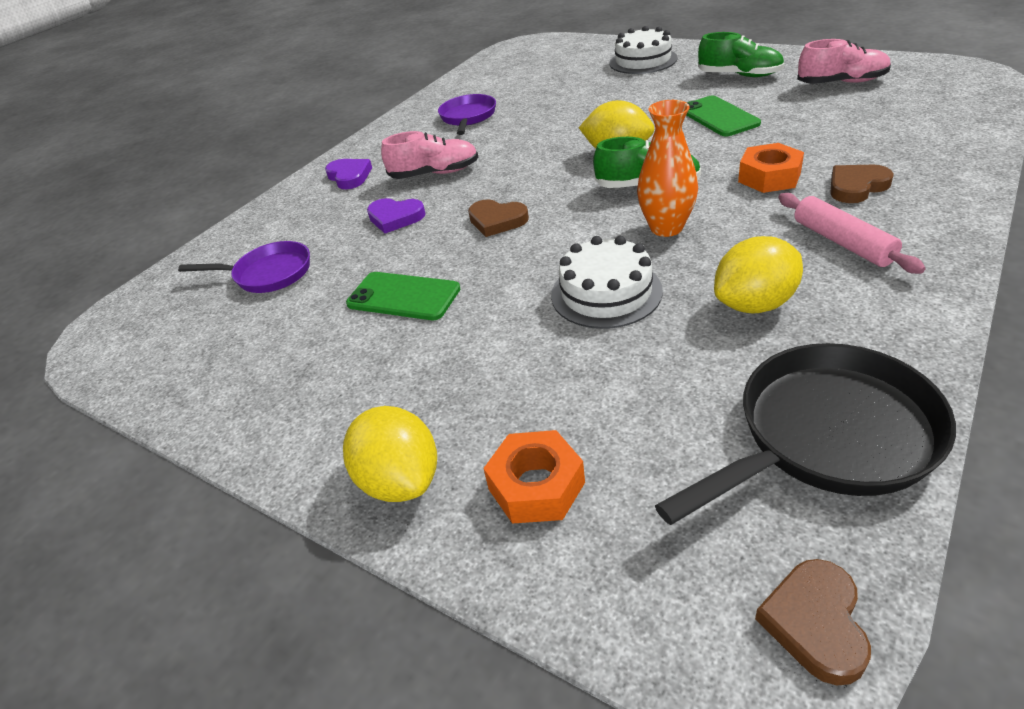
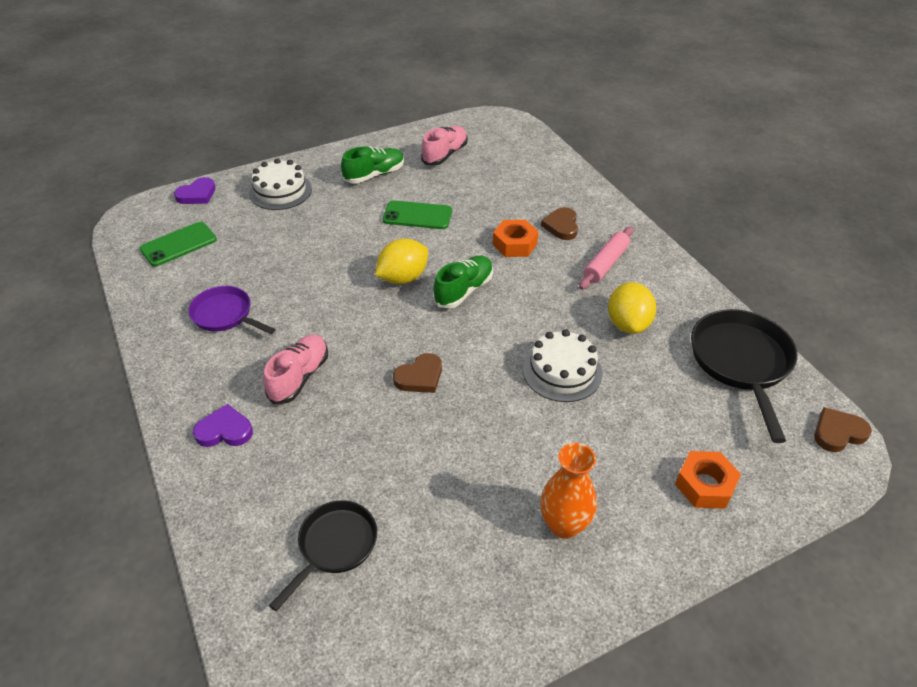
camera: 65 degrees left, 5 degrees up
(268, 274) = (335, 546): purple pan -> black pan
(395, 218) = (343, 429): purple heart -> purple heart (197, 194)
(400, 480) = (660, 546): yellow lemon -> none
(403, 296) = (465, 469): green phone -> green phone (178, 244)
(666, 228) = (521, 310): orange vase -> orange vase (564, 525)
(815, 623) = (838, 432): brown heart -> brown heart turned 120 degrees clockwise
(842, 242) = (605, 264): pink rolling pin -> pink rolling pin turned 60 degrees counterclockwise

